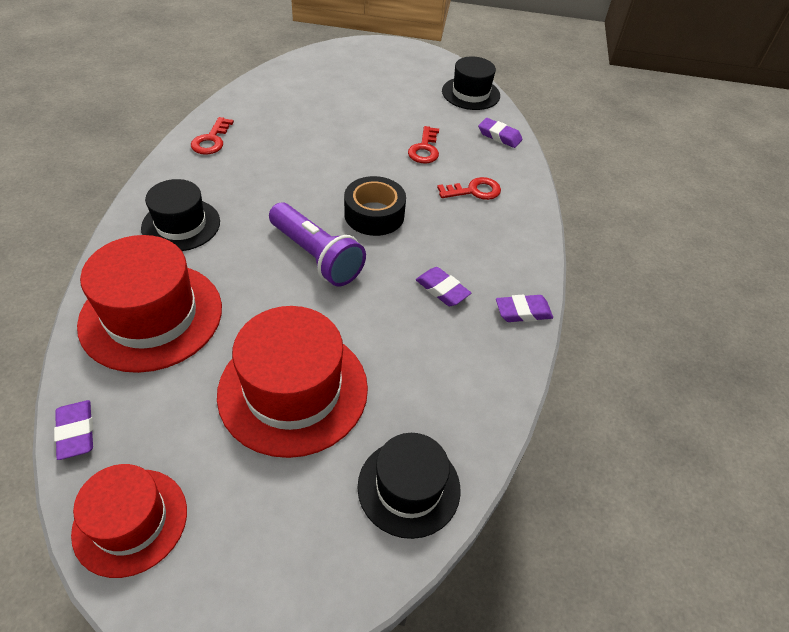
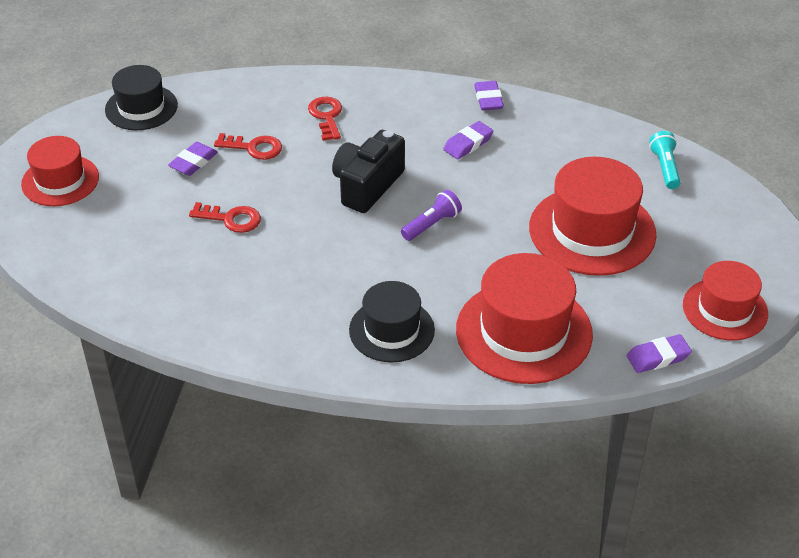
camera: 85 degrees left, 5 degrees down
(211, 140) = (232, 325): red key -> red key (231, 219)
(316, 256) = (431, 224): purple flashlight -> purple flashlight, size x0.57
(374, 214) = (367, 186): black tape -> black camera
(381, 63) = (60, 180): none -> red hat
(409, 487) = (665, 168): black hat -> turquoise flashlight
(499, 136) = (230, 92): purple eraser -> purple eraser (193, 162)

